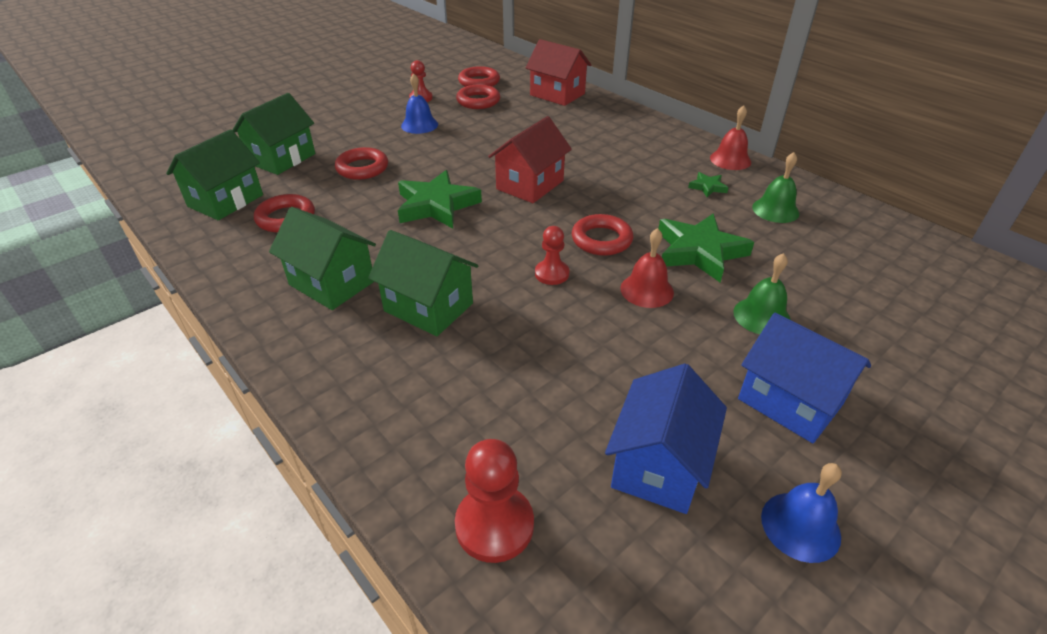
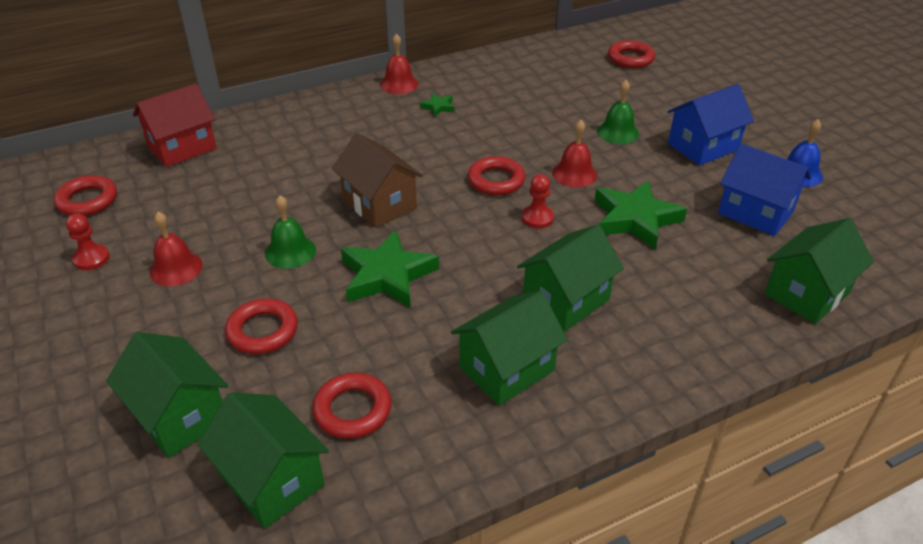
camera: 75 degrees left, 0 degrees up
(419, 125) = (176, 268): blue bell -> red bell
(478, 101) = (147, 209): red ring -> red ring (630, 58)
(494, 525) = (807, 293): red pawn -> green house
(530, 185) = (379, 204): red house -> brown house
(699, 251) = (532, 136): green star -> green star (635, 219)
(775, 210) = (488, 87): green bell -> green bell (290, 251)

